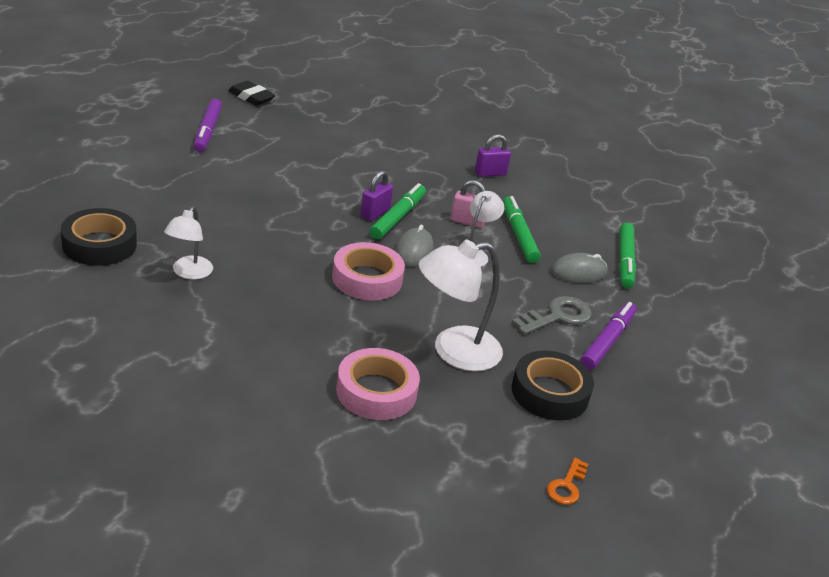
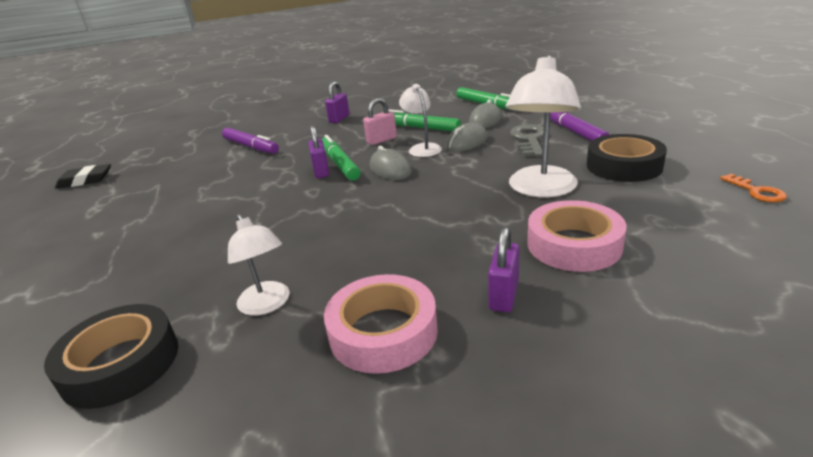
camera: 40 degrees left, 5 degrees down
(207, 131) = (82, 217): purple marker -> purple marker (250, 147)
(282, 373) = (504, 295): none -> purple padlock
(367, 279) = (402, 200): pink tape -> pink tape (383, 332)
(512, 277) = (466, 142): none -> grey mouse

